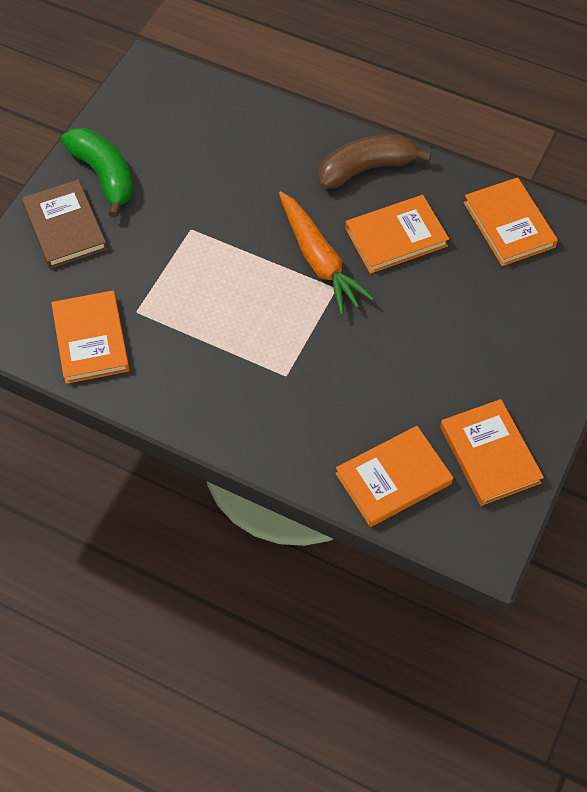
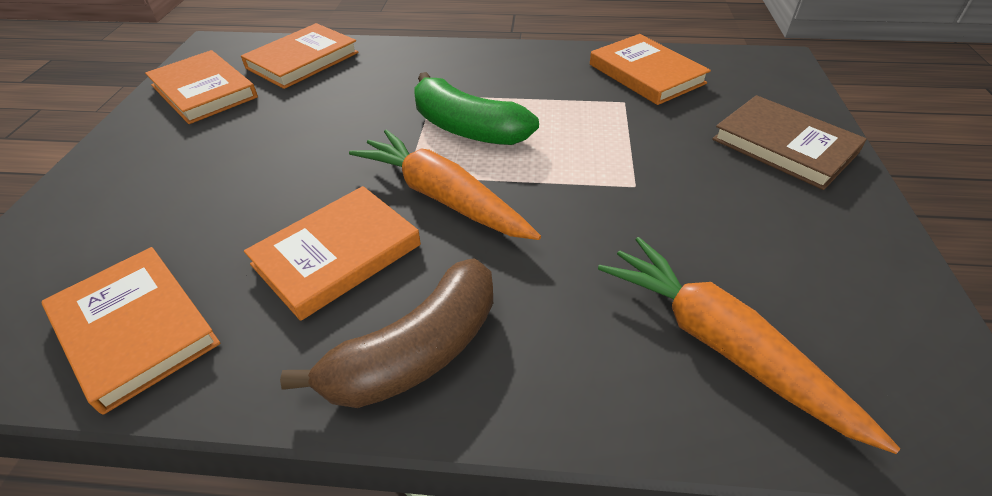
camera: 160 degrees right, 15 degrees down
(104, 175) = (813, 213): green banana -> green banana (467, 128)
(221, 127) = (722, 345): none -> orange carrot

